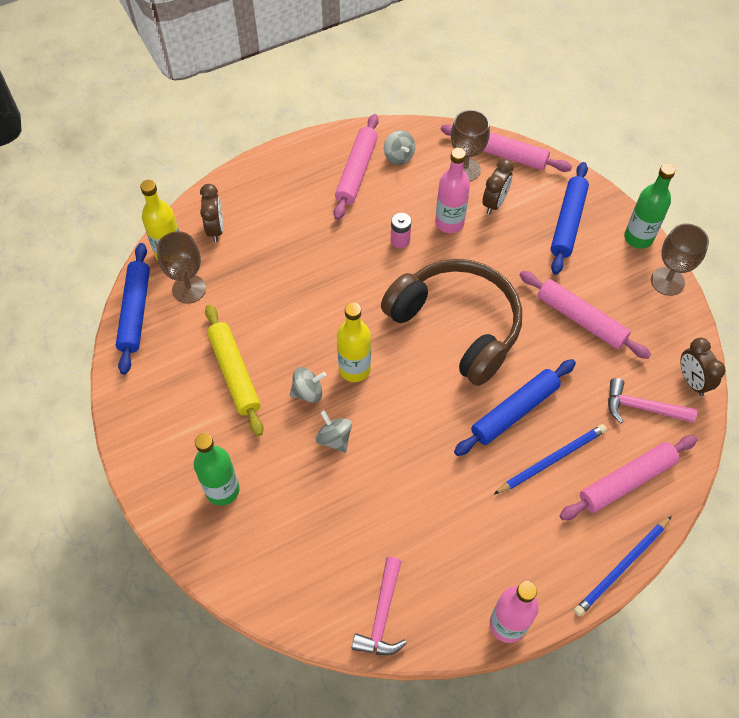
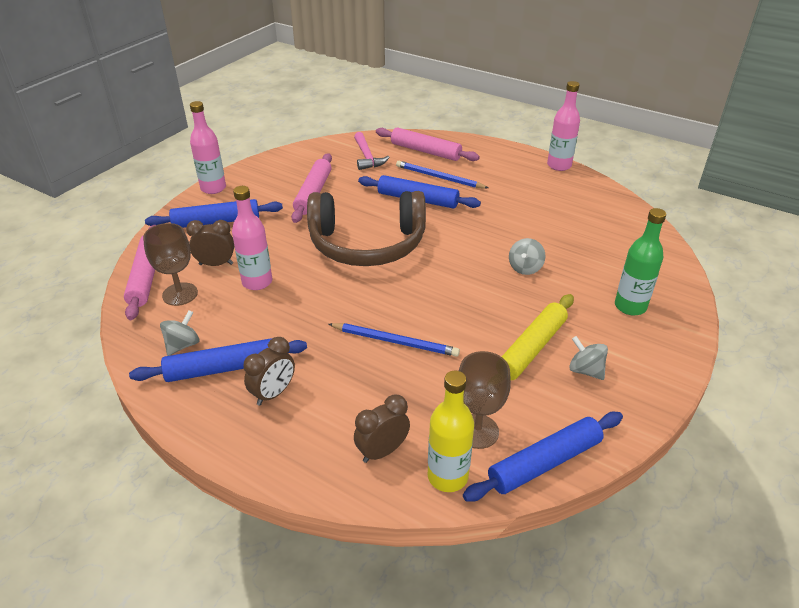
camera: 120 degrees left, 20 degrees down
(308, 392) = (502, 297): grey spinning top -> grey spinning top (585, 370)
(354, 369) = (456, 280): yellow bottle -> none
(357, 171) = (222, 368): pink rolling pin -> blue rolling pin
(382, 615) = (612, 206): pink hammer -> none
(400, 240) = (299, 304): pink battery -> none
(457, 325) = (367, 244): brown headphones -> brown headphones turned 105 degrees counterclockwise
(622, 567) = (481, 142): blue pencil -> blue pencil (395, 341)
(638, 238) = (213, 188): green bottle -> pink bottle
(667, 281) = (250, 169): brown goblet -> none
(692, 381) = (330, 146): brown clock -> brown clock (273, 393)

